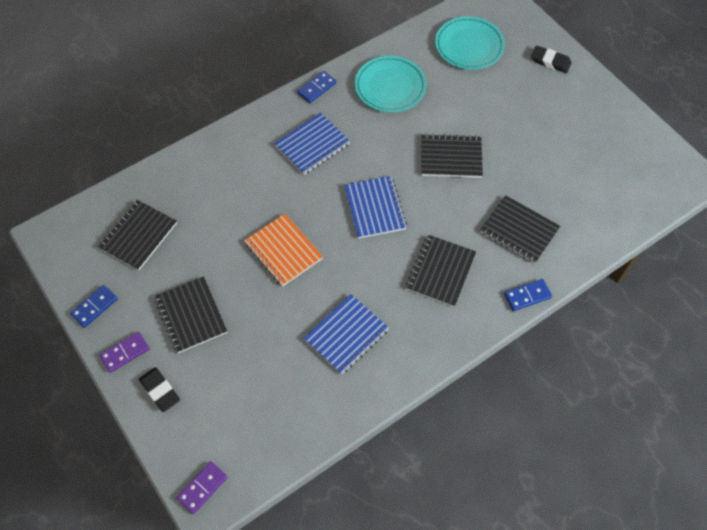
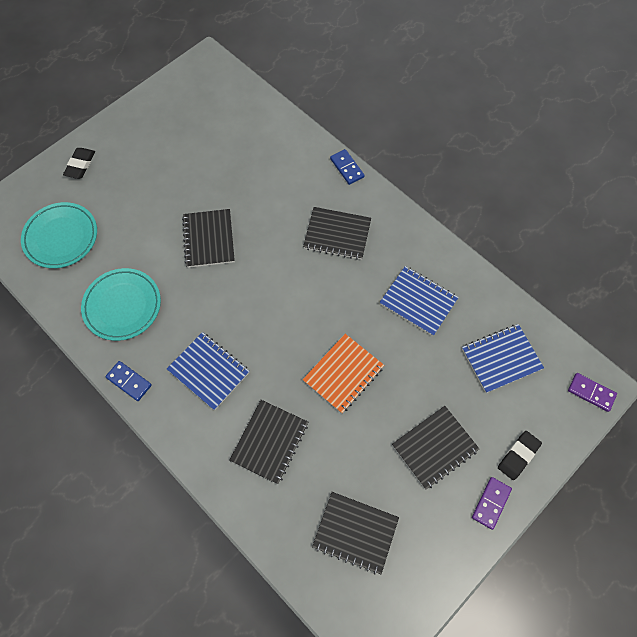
camera: 100 degrees left, 5 degrees up
(95, 307) = (450, 553): blue domino -> none
(125, 353) = (491, 503): purple domino -> purple domino turned 75 degrees clockwise
(374, 208) = (279, 298): blue notebook -> blue notebook (501, 359)
(519, 230) = (283, 178): black notebook -> black notebook (269, 442)

